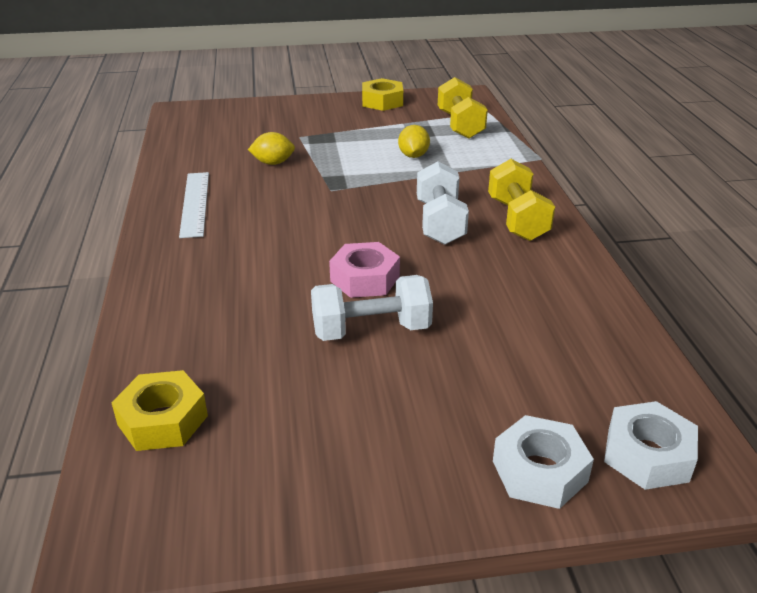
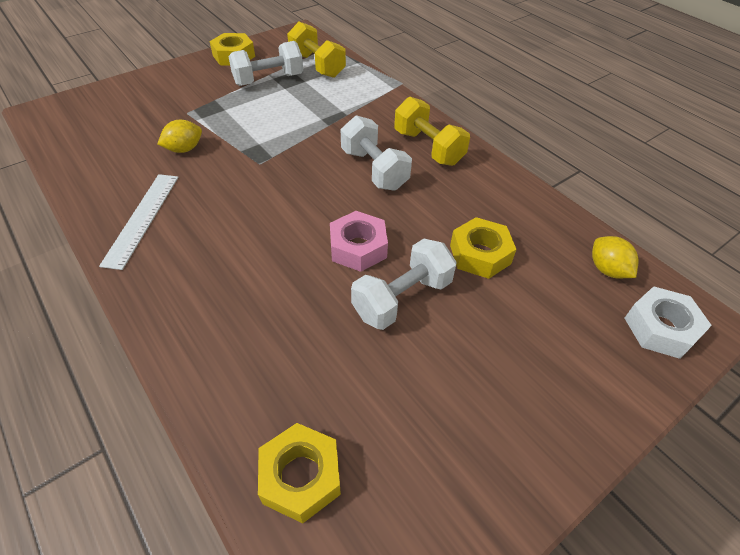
camera: 30 degrees left, 15 degrees up
(195, 203) = (142, 218): white ruler -> white ruler turned 45 degrees clockwise
(399, 127) = (268, 80): none -> white dumbbell
(413, 156) = (303, 107): yellow lemon -> yellow lemon (607, 270)
(488, 322) = (480, 254): none -> yellow nut
(539, 471) = (611, 376): white nut -> none

